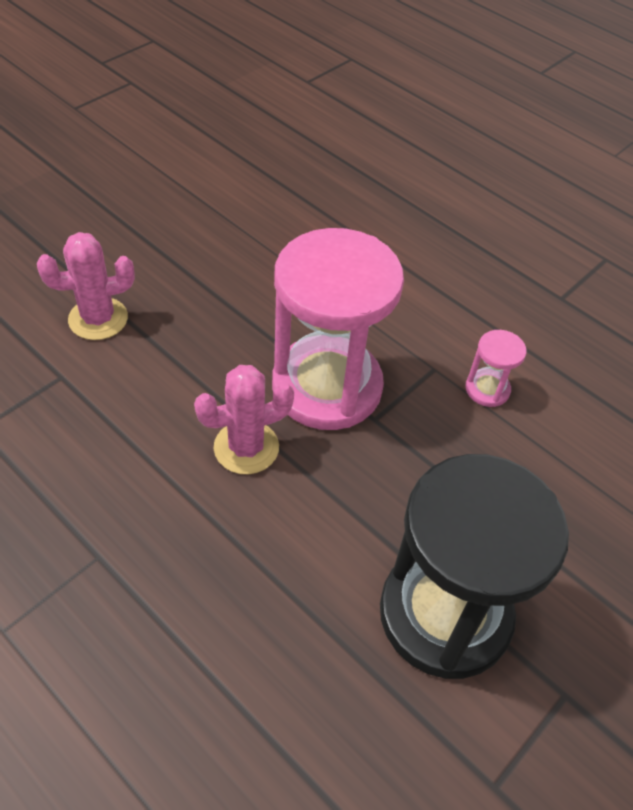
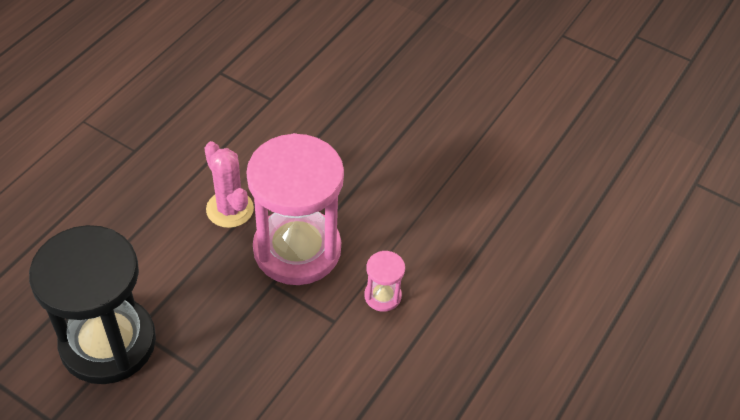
camera: 80 degrees right, 0 degrees up
(98, 319) = (328, 105): pink cactus -> none
(487, 389) = (320, 362): pink hourglass -> pink hourglass (382, 296)

